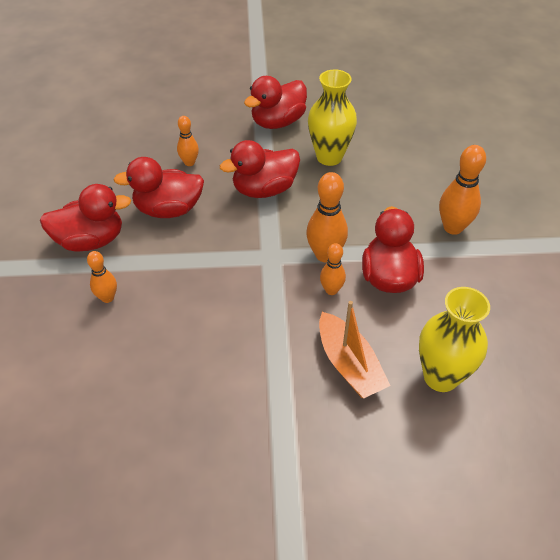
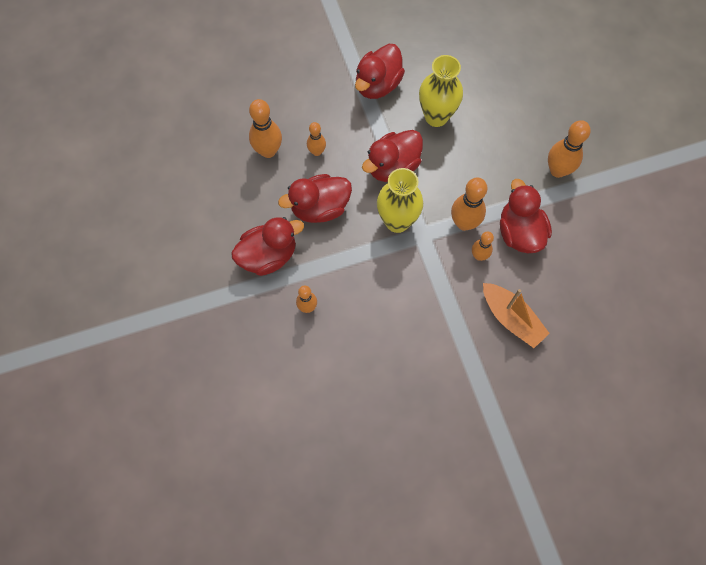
camera: 15 degrees left, 20 degrees up
(140, 153) = (268, 151): none -> orange bowling pin
(440, 377) = (578, 312): yellow vase -> yellow vase (397, 221)

